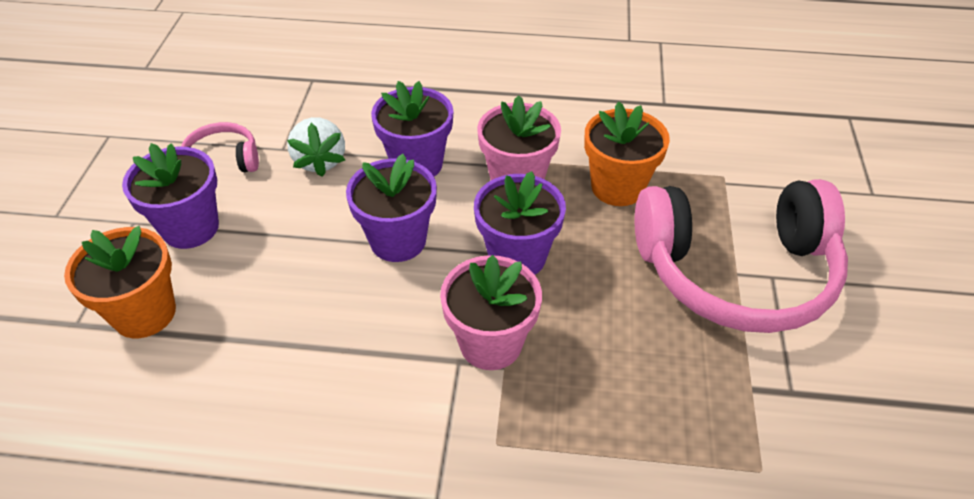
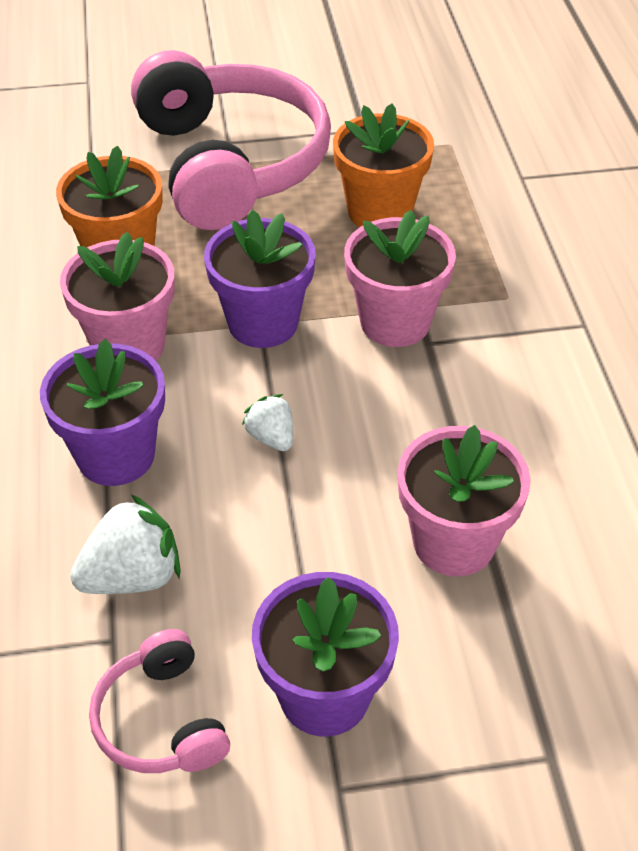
camera: 105 degrees left, 0 degrees up
(144, 313) = (497, 676): orange flower pot -> orange flower pot (380, 212)
(255, 320) = (454, 542): none -> pink flower pot
(398, 240) = (271, 437): purple flower pot -> white strawberry

